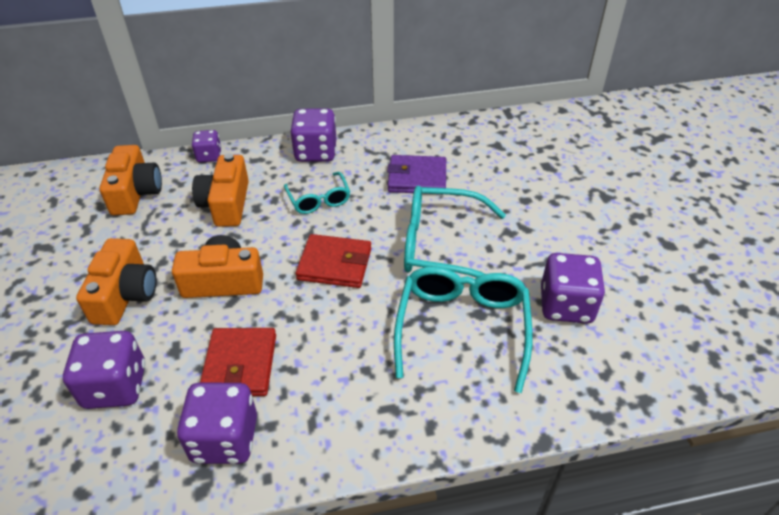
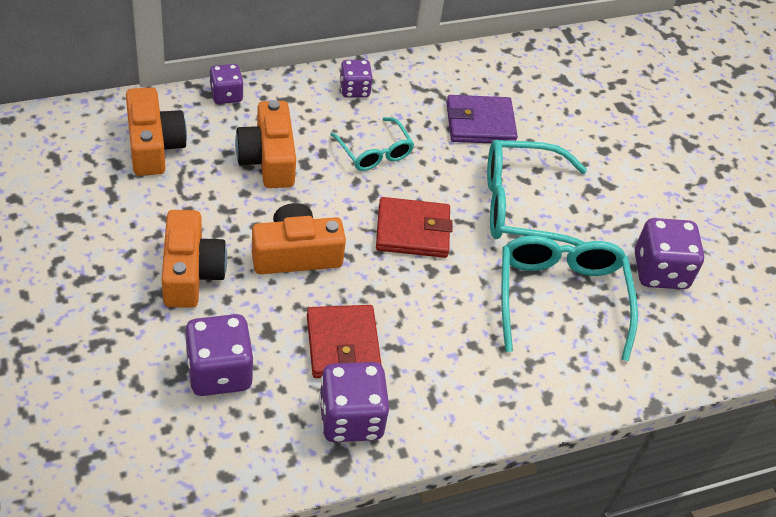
camera: 15 degrees left, 5 degrees up
(316, 152) = (354, 89): purple dice -> purple dice, size x0.60

